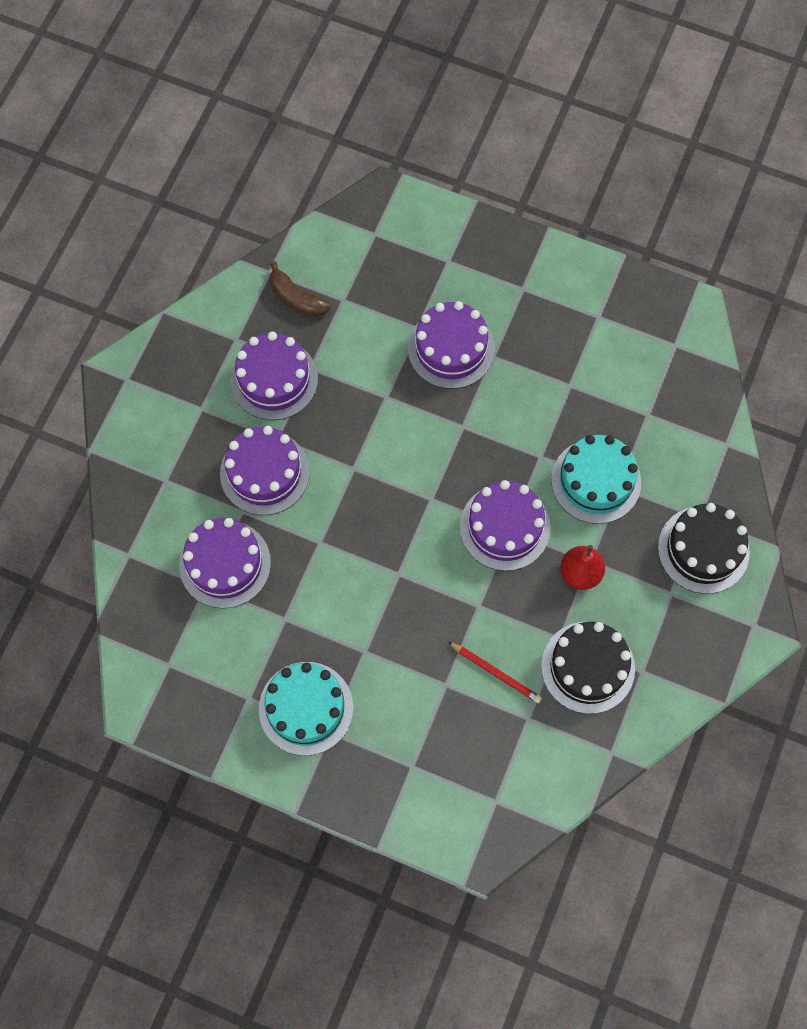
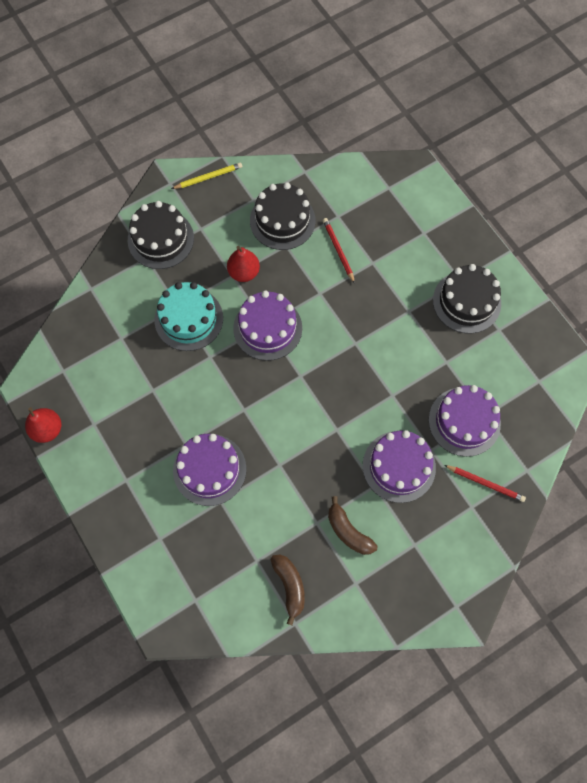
camera: 145 degrees left, 0 degrees up
(165, 513) = (485, 483): none -> red pencil
(274, 379) = (348, 531): purple cake -> brown banana
(306, 708) = (466, 302): turquoise cake -> black cake
(637, 283) = (47, 429): none -> red pear
(717, 664) = (208, 177): none -> yellow pencil

